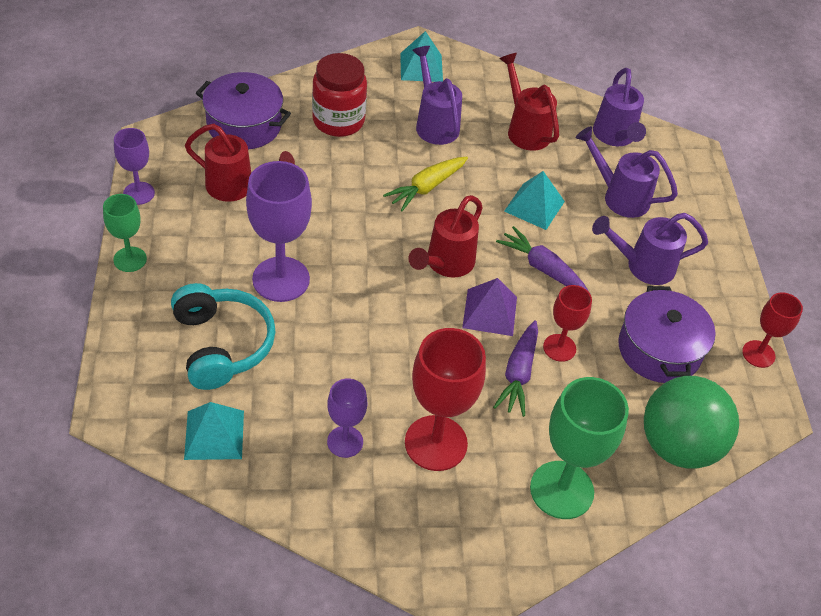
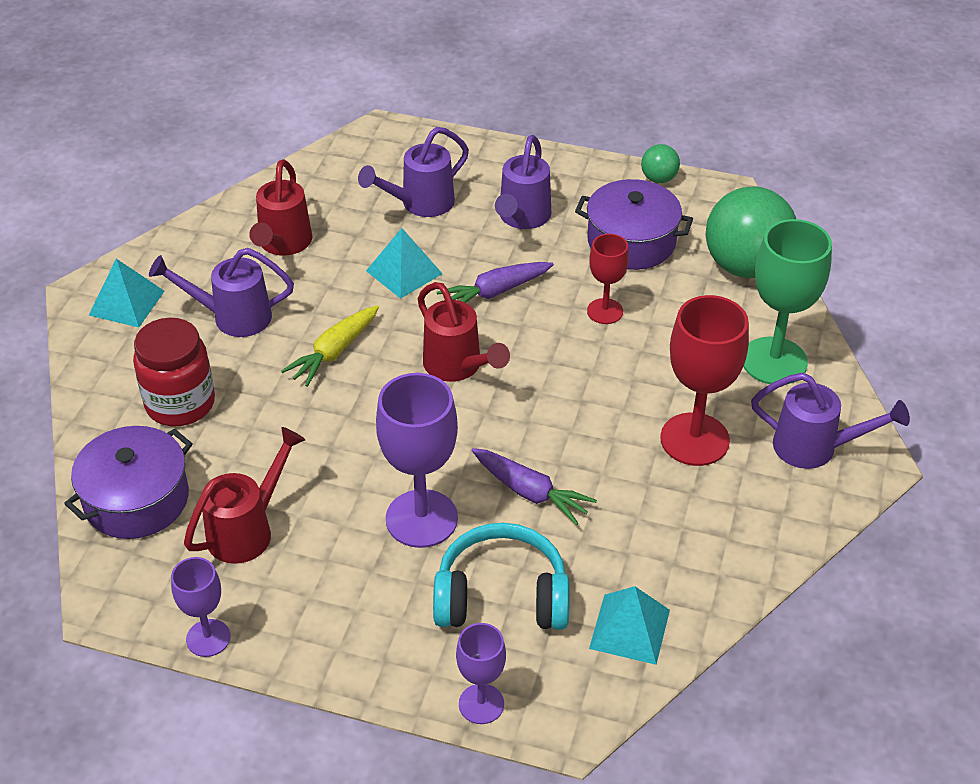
camera: 65 degrees left, 5 degrees down
(130, 259) = (325, 667): green goblet -> none
(345, 442) = (672, 513): purple goblet -> purple goblet (481, 704)
(426, 187) = (334, 352): yellow carrot -> yellow carrot turned 60 degrees clockwise
(490, 312) = (539, 350): purple pyramid -> none
(518, 374) = (627, 351): purple carrot -> purple carrot (530, 492)
(525, 129) = (283, 244): red watering can -> red watering can turned 75 degrees counterclockwise
(615, 137) = (332, 179): purple watering can -> purple watering can (815, 448)
(758, 354) = (659, 178): red goblet -> green ball

